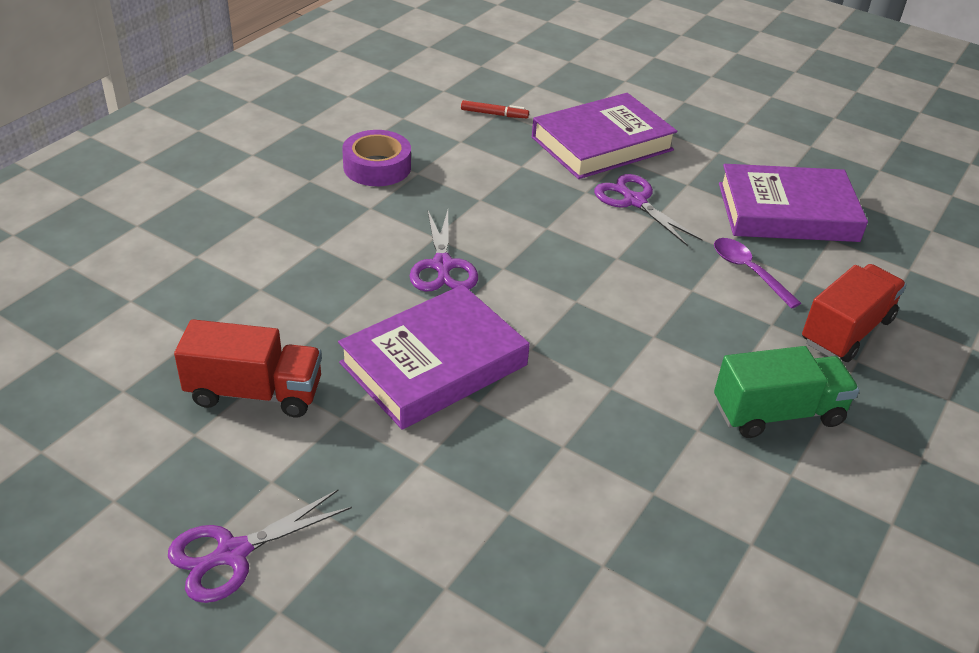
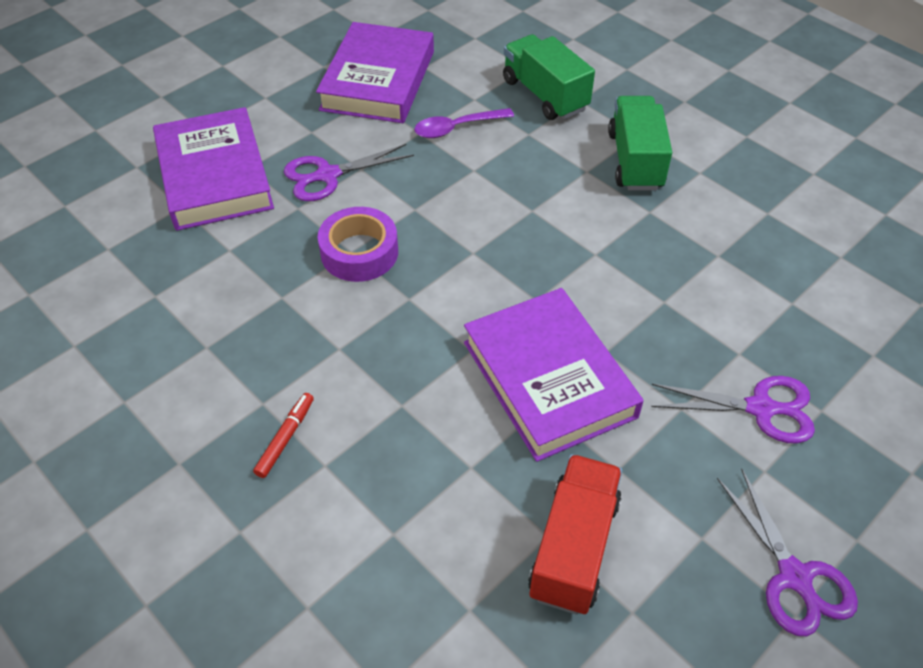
camera: 75 degrees left, 10 degrees up
(377, 167) = (178, 386): purple tape -> purple tape (359, 252)
(442, 266) = (394, 349): purple scissors -> purple scissors (761, 408)
(494, 114) = (111, 254): red marker -> red marker (286, 438)
(846, 331) = (545, 95): red truck -> green truck

